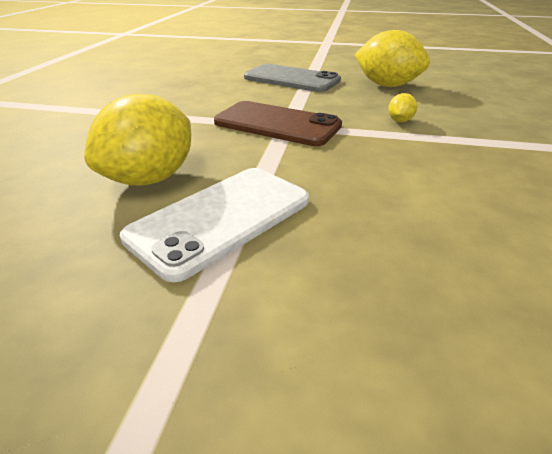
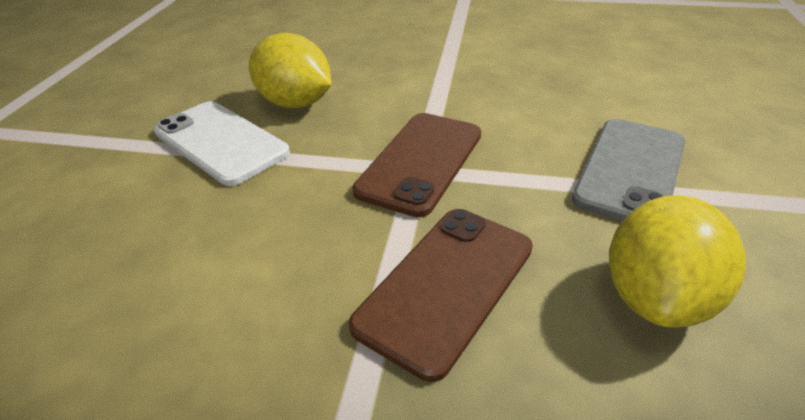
camera: 90 degrees right, 5 degrees up
(400, 121) = (446, 285): yellow lemon -> brown phone

